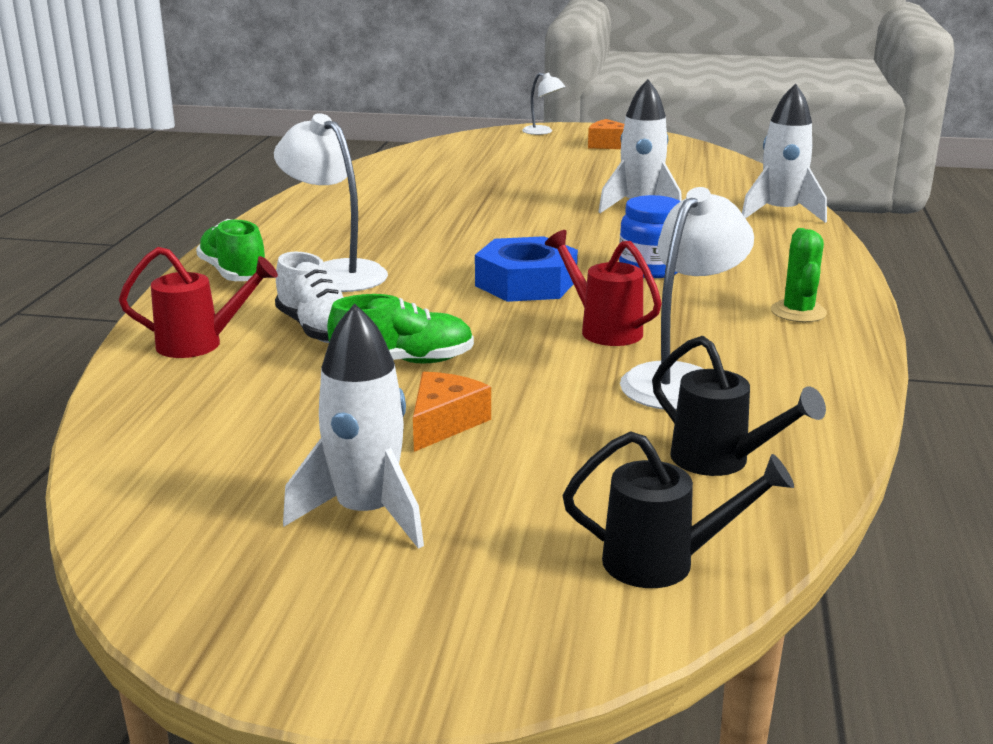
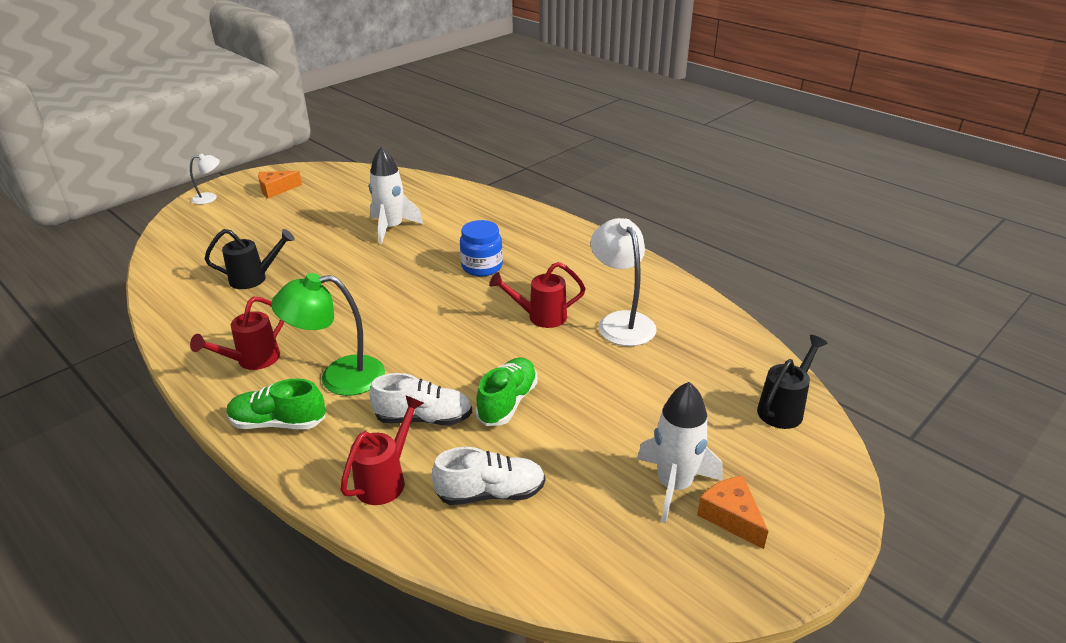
camera: 55 degrees left, 10 degrees up
(231, 401) = (490, 493): none -> white shoe
(312, 233) = (252, 361): none -> red watering can
(335, 273) = (339, 377): white lamp -> green lamp
(444, 423) = (598, 418): orange cheese -> orange cheese (731, 517)
(526, 283) = (450, 314): blue nut -> none
(721, 462) = (710, 350): black watering can -> black watering can (255, 278)
(780, 213) = (461, 196): white rocket -> none
(798, 312) = (584, 254): green cactus -> none

